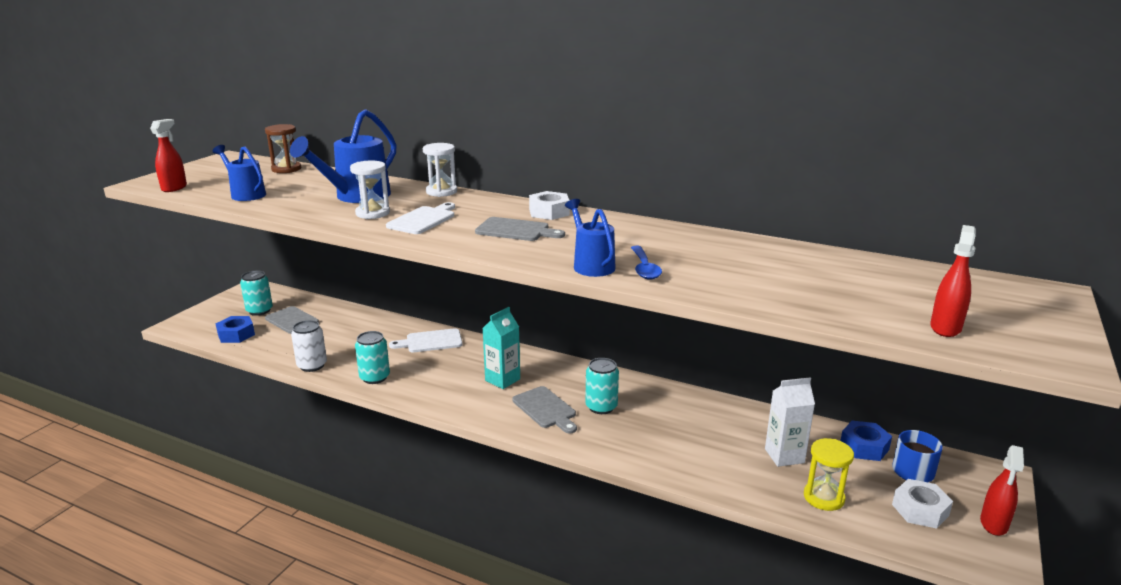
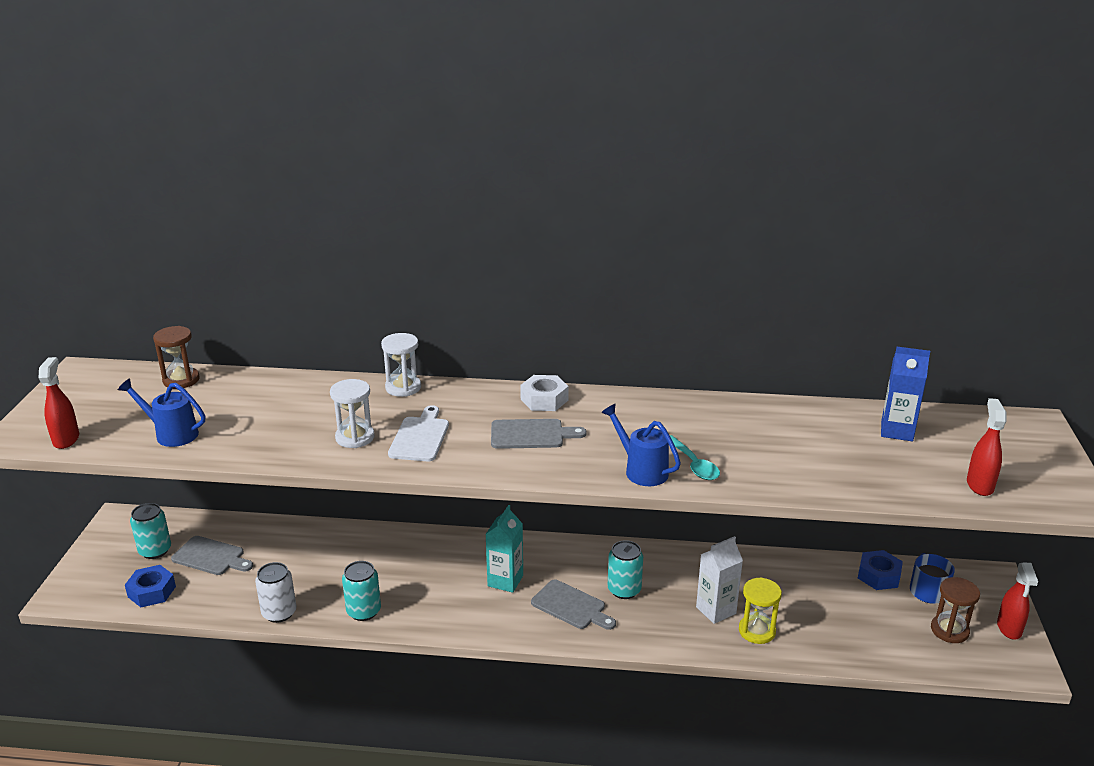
camera: 20 degrees left, 5 degrees up
(356, 197) = (312, 414): blue watering can -> none
(431, 341) = (395, 548): white cutting board -> none
(644, 268) = (693, 464): blue spoon -> turquoise spoon
(784, 456) = (817, 603): white carton -> white carton (716, 610)
(823, 497) = (869, 639): yellow hourglass -> yellow hourglass (757, 631)
(878, 276) = (897, 431): none -> blue carton
(920, 510) = (949, 630): white nut -> brown hourglass

